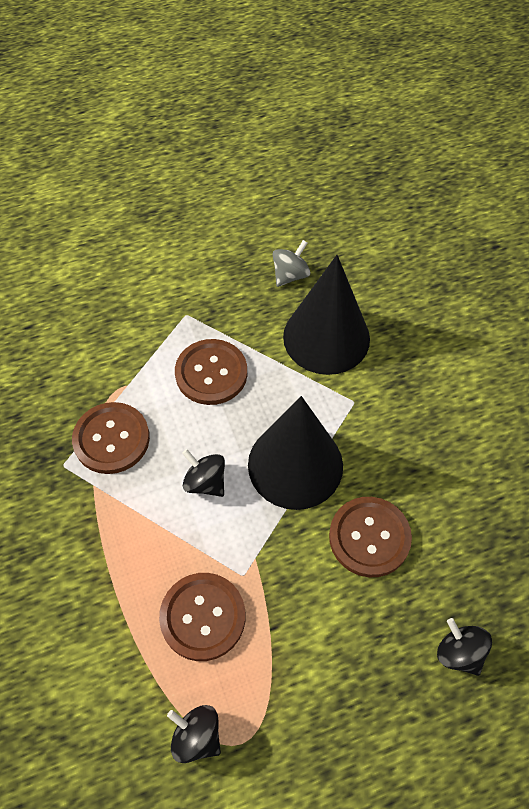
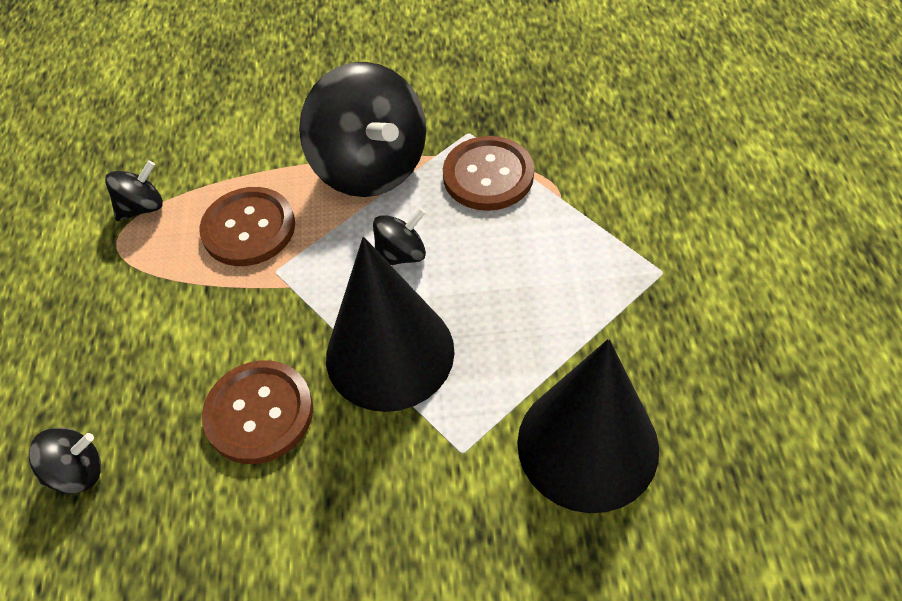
camera: 110 degrees right, 5 degrees down
(114, 534) = (371, 167): none -> black spinning top
(211, 373) = (556, 285): brown button -> none
(290, 275) = (723, 423): grey spinning top -> none

